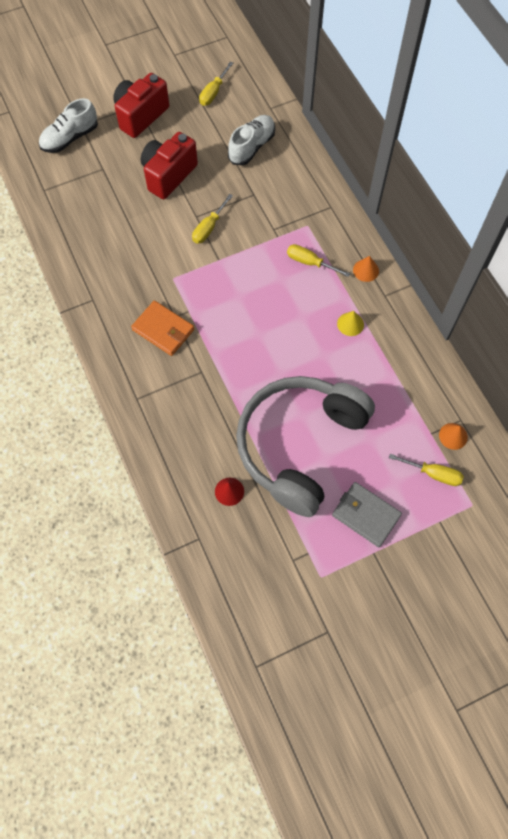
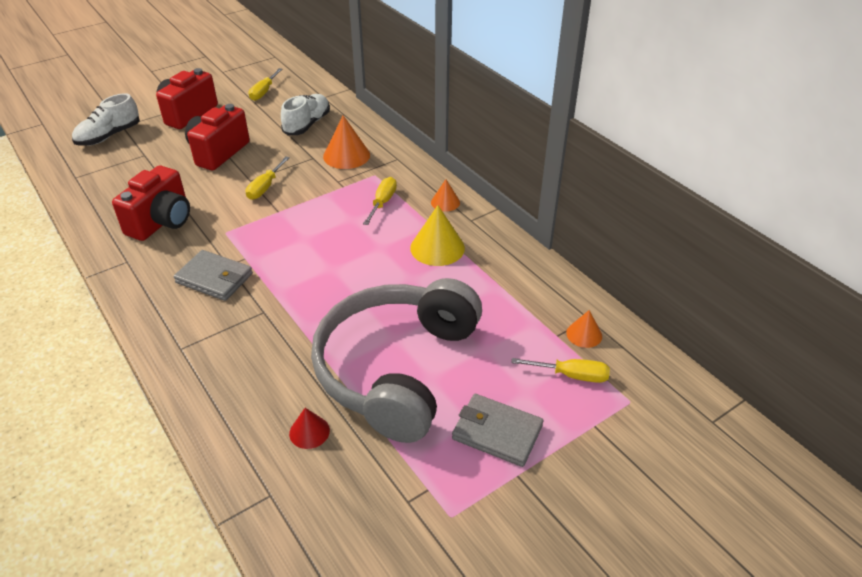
camera: 10 degrees left, 25 degrees down
(120, 258) = (162, 222): none -> red camera
(163, 330) = (214, 278): orange wallet -> grey wallet
(284, 196) = (346, 155): none -> orange cone
(310, 263) = (382, 203): yellow screwdriver -> yellow screwdriver turned 90 degrees clockwise
(350, 324) = (437, 248): yellow cone -> yellow cone, size x1.74

